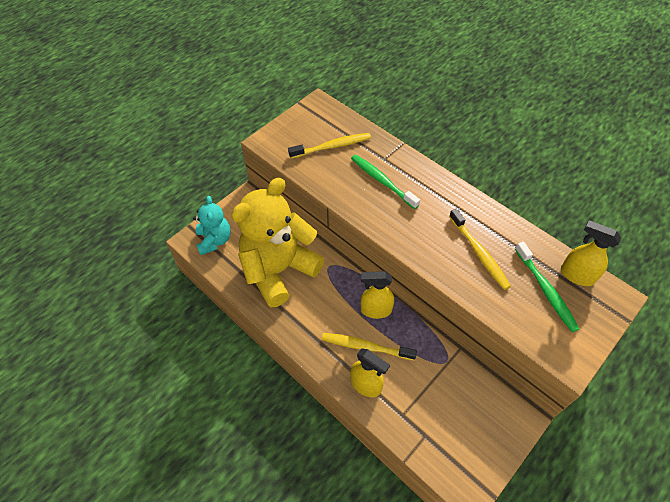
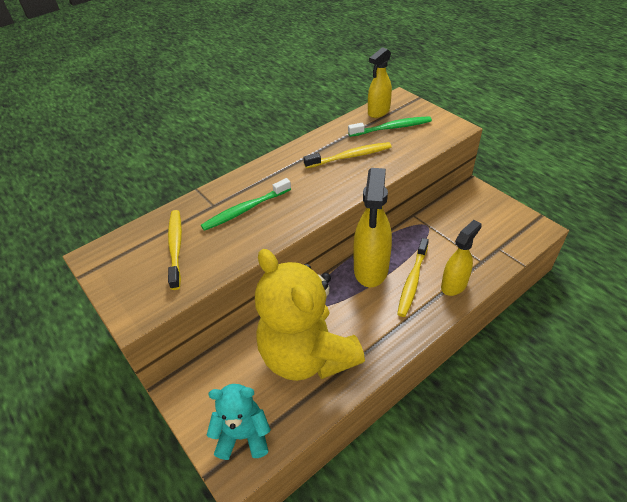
camera: 80 degrees left, 10 degrees down
(375, 310) = (371, 269): yellow spray bottle -> yellow spray bottle, size x1.63

